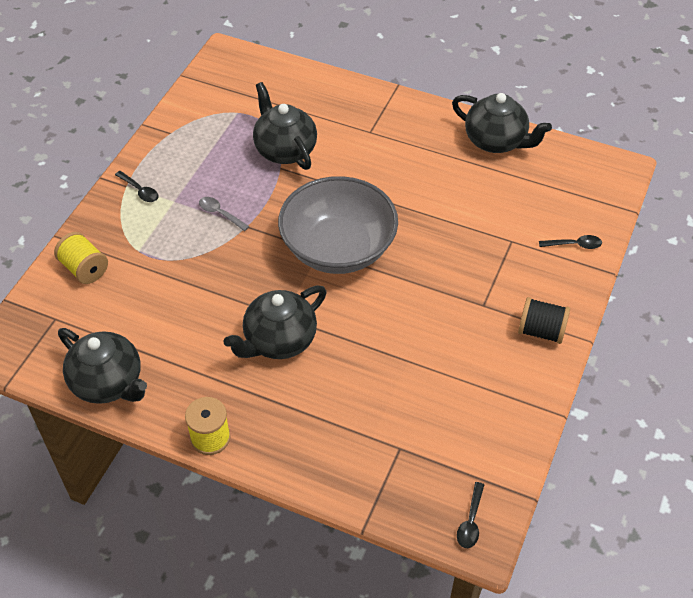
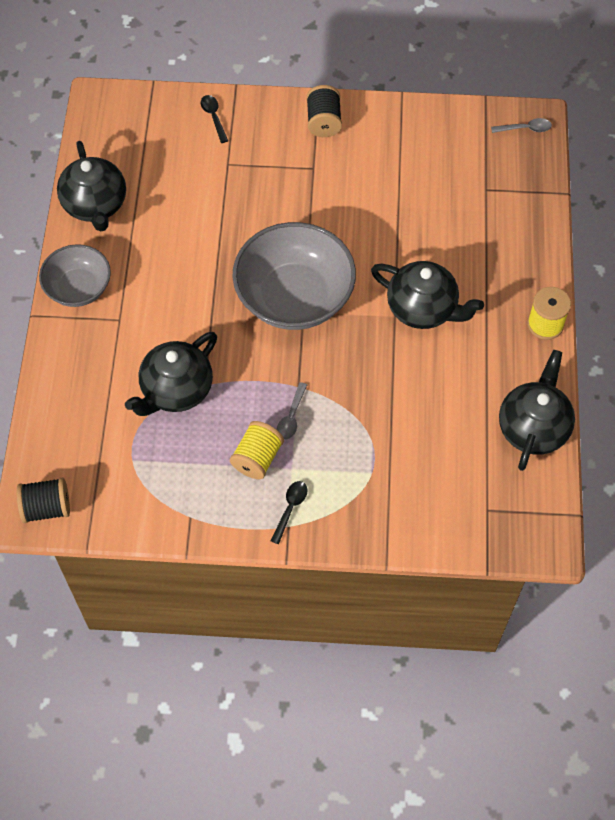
camera: 110 degrees left, 10 degrees up
(84, 269) = (416, 513): yellow spool -> yellow spool (257, 458)
(225, 61) = (46, 508): none -> black spool
(412, 114) = (78, 288): none -> grey bowl
(470, 521) = (525, 129): black spoon -> grey spoon
(496, 141) = (95, 205): black teapot -> black teapot turned 150 degrees clockwise

